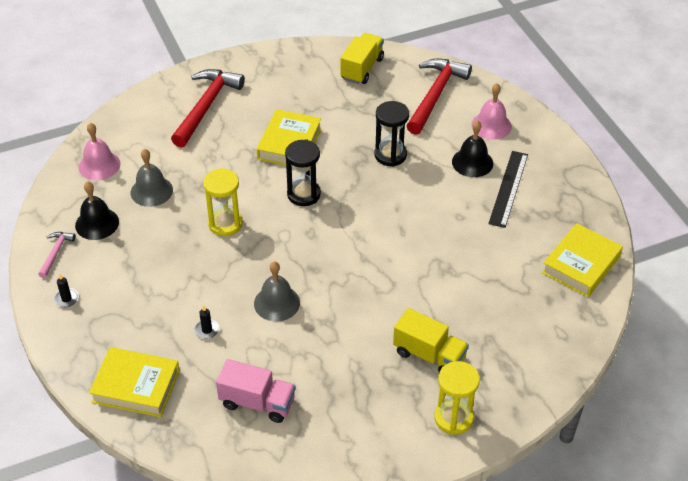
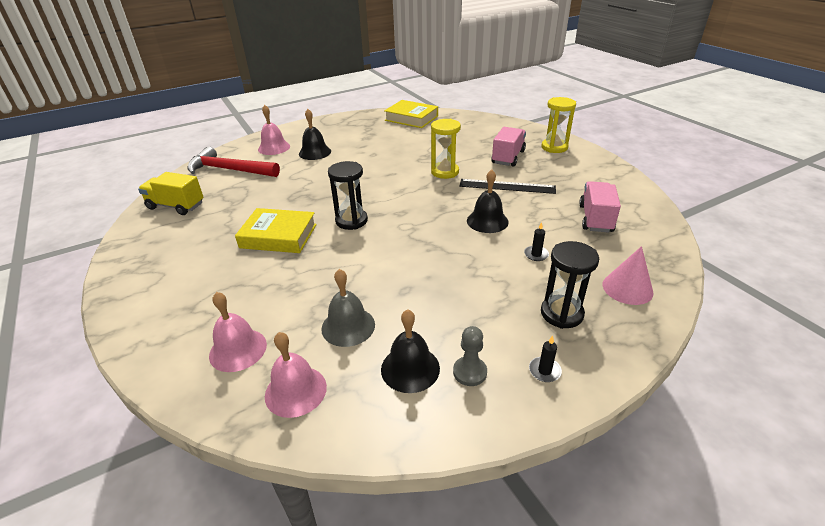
camera: 95 degrees left, 10 degrees down
(55, 253) = (472, 402): pink hammer -> none
(81, 256) = (469, 372): none -> grey pawn
(136, 386) = (627, 288): yellow book -> pink cone
(148, 134) = (238, 349): none -> pink bell
(206, 106) = (198, 303): red hammer -> none
(225, 224) = (396, 262): yellow hourglass -> yellow hourglass (445, 172)
(277, 303) = (487, 221): grey bell -> black bell
(390, 155) = (302, 184): black hourglass -> black hourglass (561, 313)
(429, 355) = (508, 157): yellow truck -> pink truck
(508, 188) = (343, 140): black ruler -> black ruler (507, 186)

